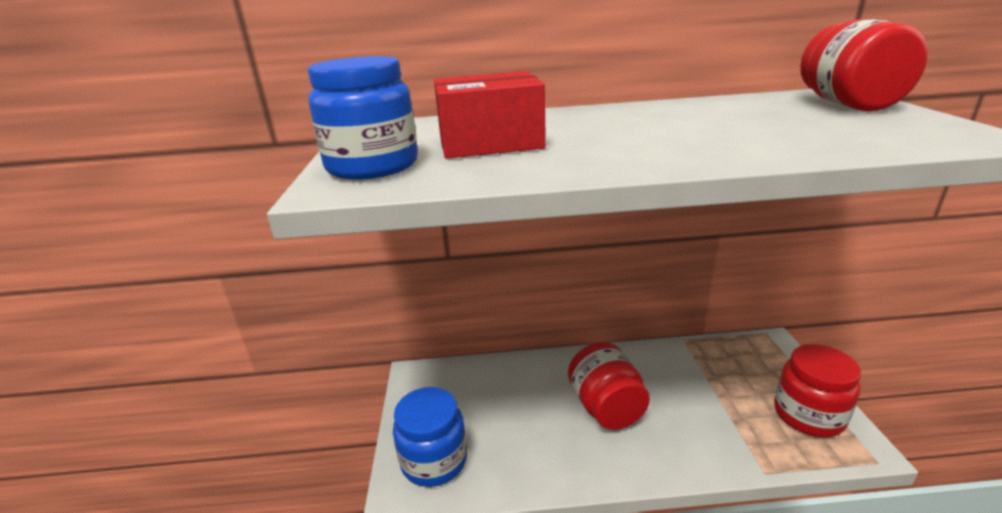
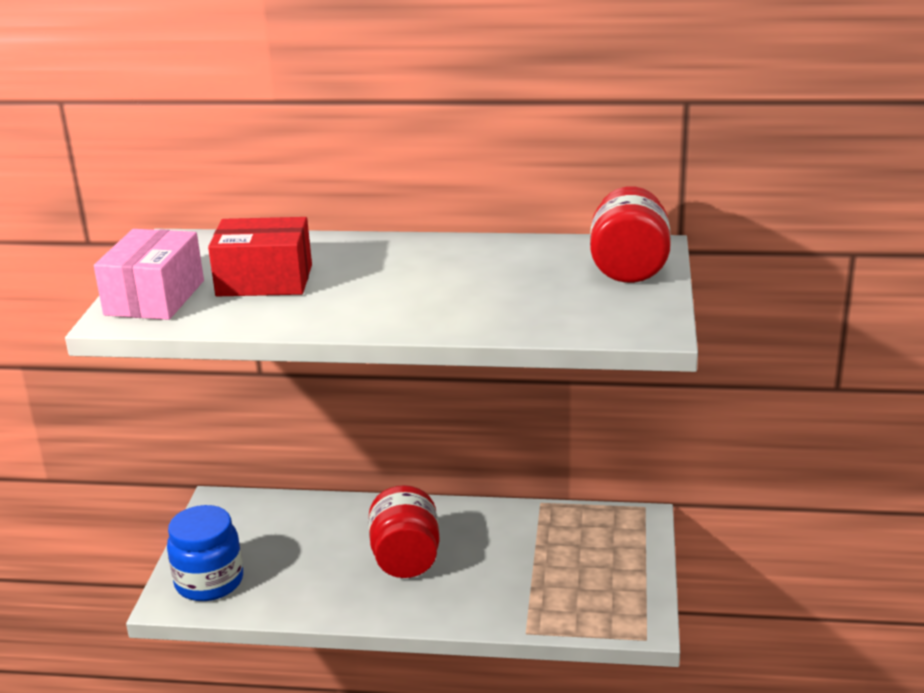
camera: 10 degrees right, 0 degrees up
(372, 166) = (155, 298): blue jar -> pink box
(808, 415) = (614, 592): red jar -> none

